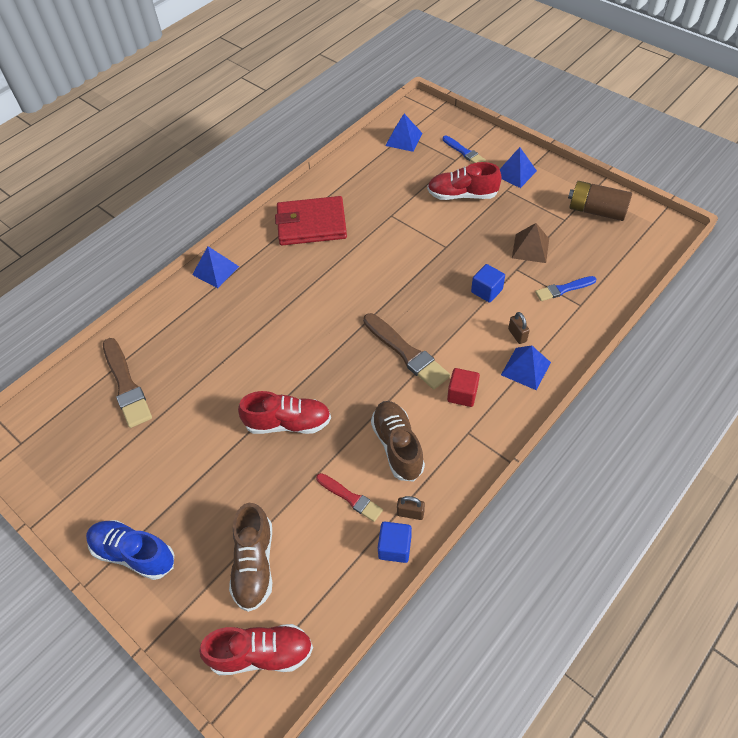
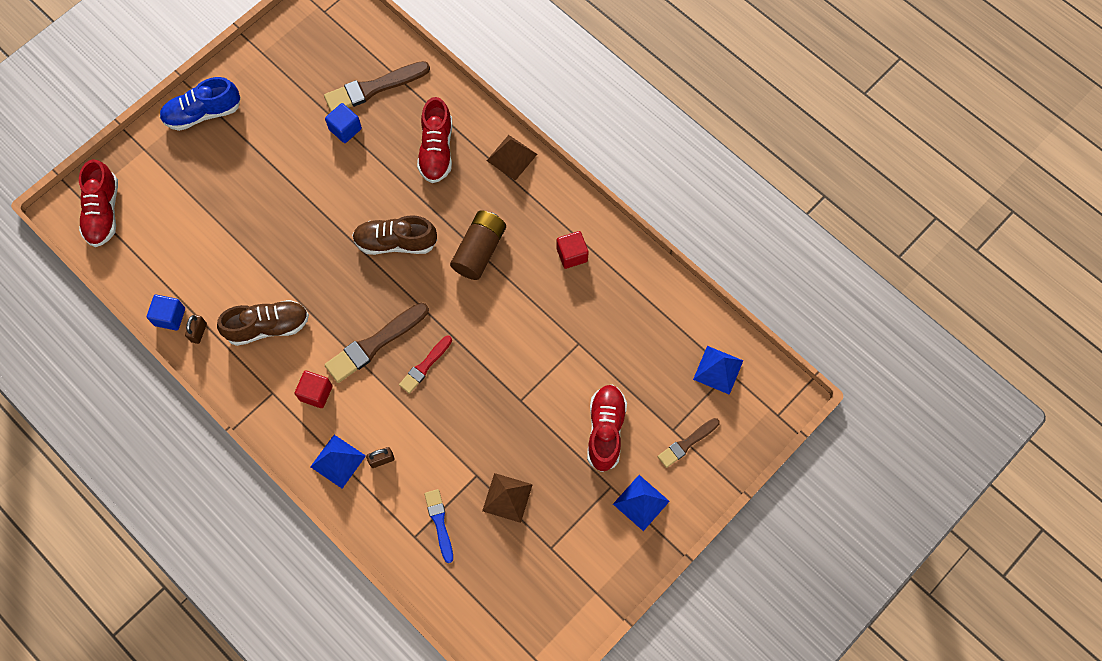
camera: 90 degrees right, 15 degrees up
(134, 554) = (203, 113): blue shoe -> blue shoe turned 135 degrees counterclockwise
(215, 270) = (512, 157): blue pyramid -> brown pyramid
(254, 564) = (176, 205): brown shoe -> brown shoe (396, 242)
(288, 423) = (309, 230): red shoe -> red shoe (436, 150)
(311, 224) = (572, 255): red wallet -> red cube
(350, 498) = (222, 283): red brush -> red brush (425, 366)
(464, 152) = (687, 443): blue brush -> brown brush
(486, 291) = (447, 437): blue cube -> blue cube (345, 129)
(596, 211) = (562, 591): brown battery -> brown battery (479, 250)

